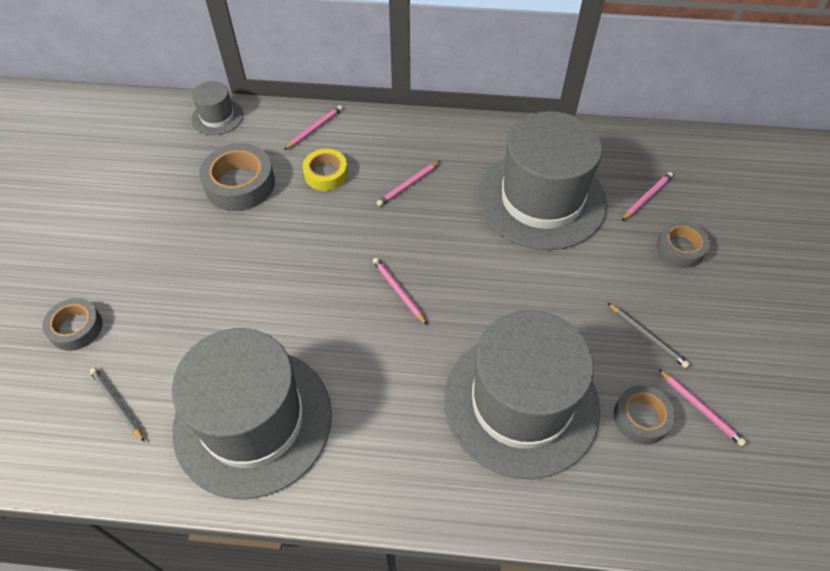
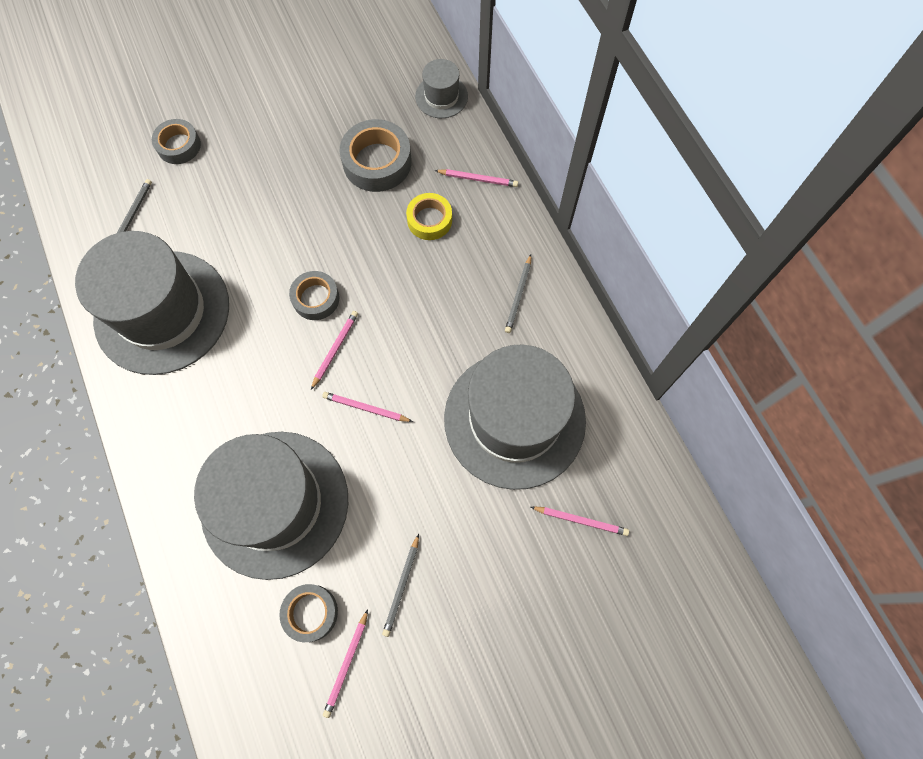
camera: 60 degrees right, 15 degrees up
(408, 185) = (459, 293): pink pencil -> pink pencil (366, 408)
(437, 150) = (518, 295): none -> grey pencil
(680, 248) = (530, 579): grey tape -> grey tape (316, 298)

